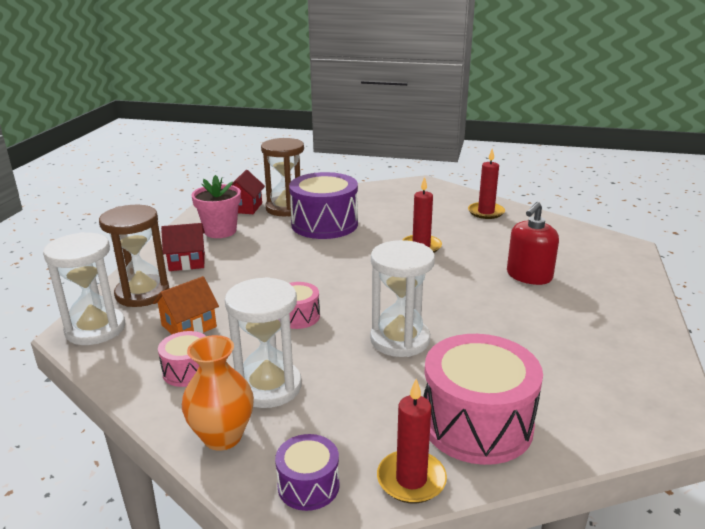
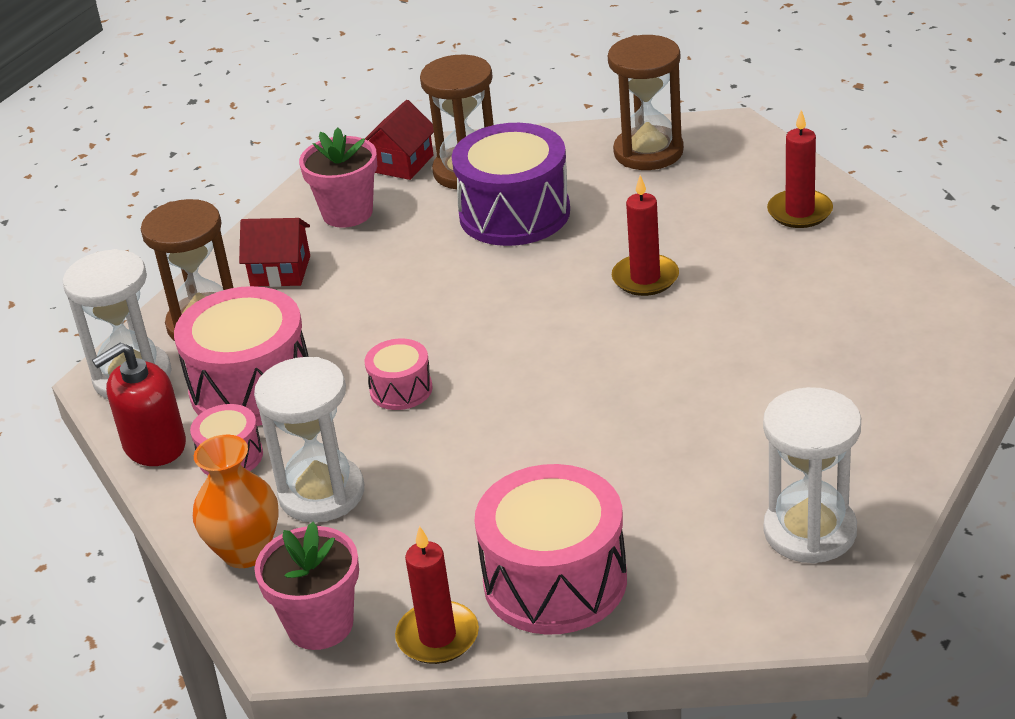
camera: 20 degrees right, 10 degrees up
(189, 326) = (251, 387): orange house -> pink drum
(308, 485) = (320, 625): purple drum -> pink flower pot
(385, 194) = (648, 152): none -> brown hourglass
(400, 340) = (522, 446): white hourglass -> white hourglass (810, 531)
(529, 276) = (782, 356): red soap dispenser -> red soap dispenser (154, 445)

